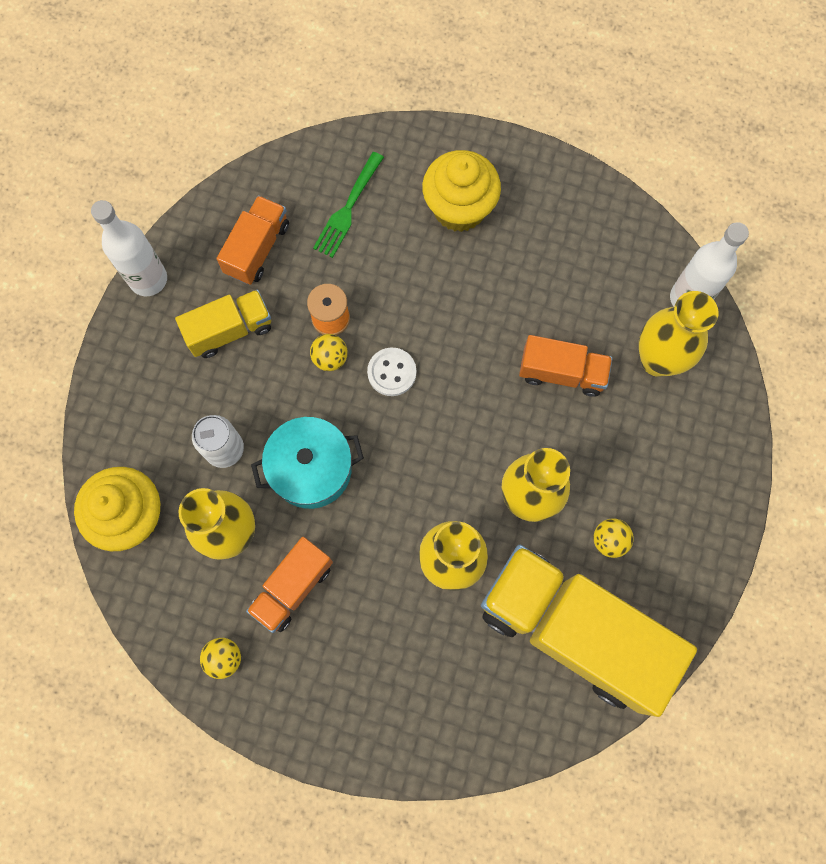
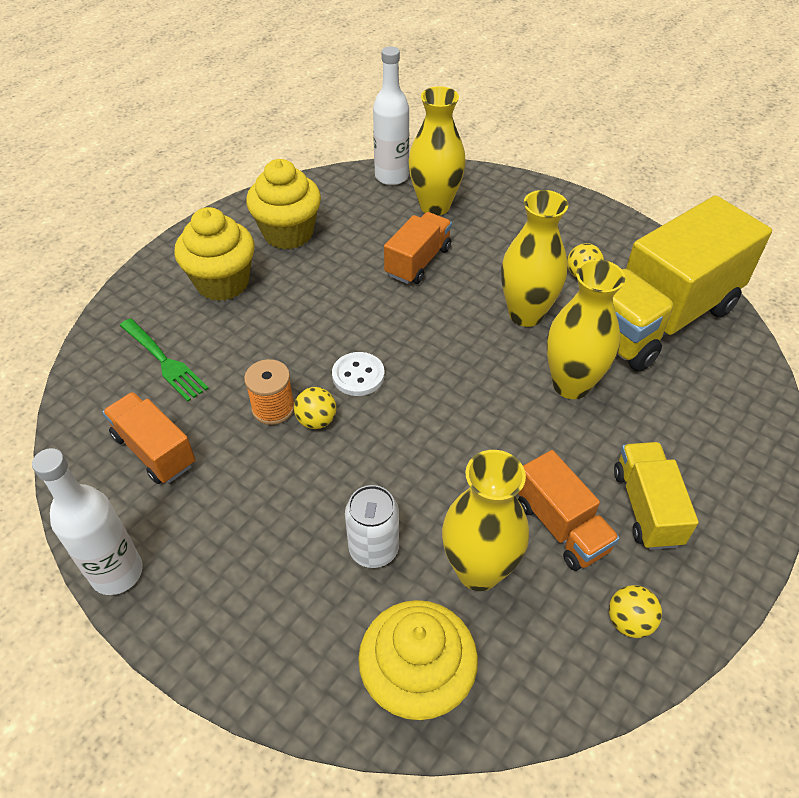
camera: 70 degrees left, 25 degrees down
(230, 330) = (233, 503): yellow truck -> yellow truck (646, 507)
(311, 469) = (432, 471): turquoise pot -> none
(552, 235) = (288, 233): none -> yellow cupcake

